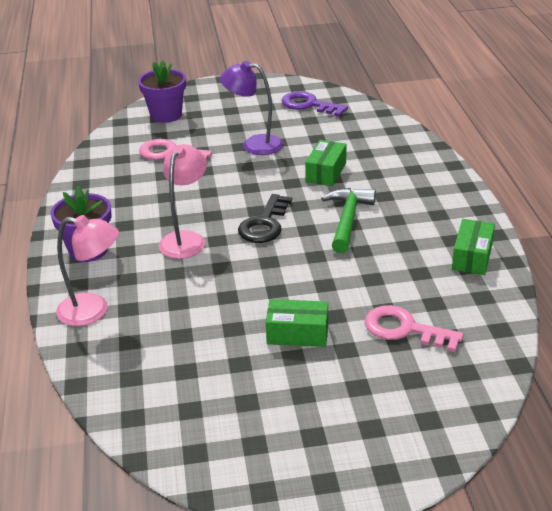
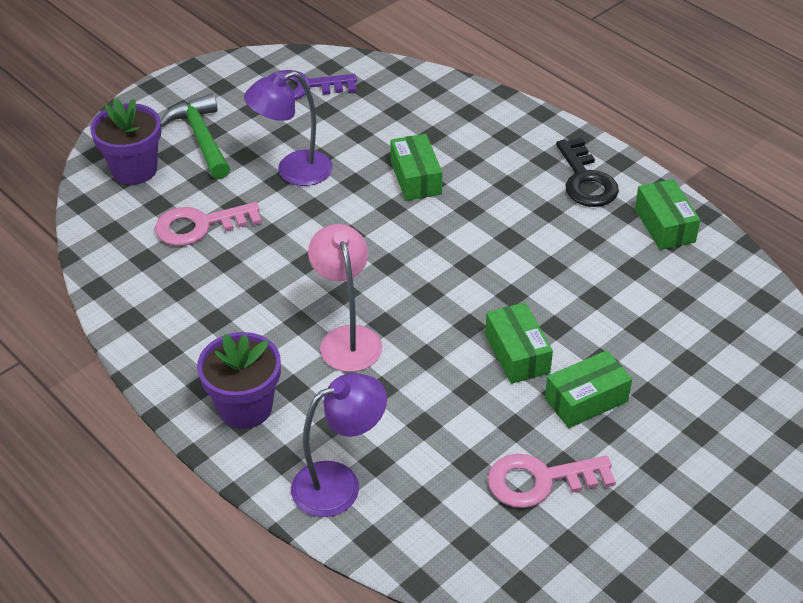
camera: 35 degrees left, 10 degrees up
(93, 311) = (339, 483): pink lamp -> purple lamp
(264, 224) = (417, 278): black key -> black key (586, 180)
(281, 289) = (517, 354): none -> green box
(348, 219) = (500, 232): green hammer -> green hammer (201, 138)
(404, 329) = (681, 343): pink key -> pink key (540, 481)

